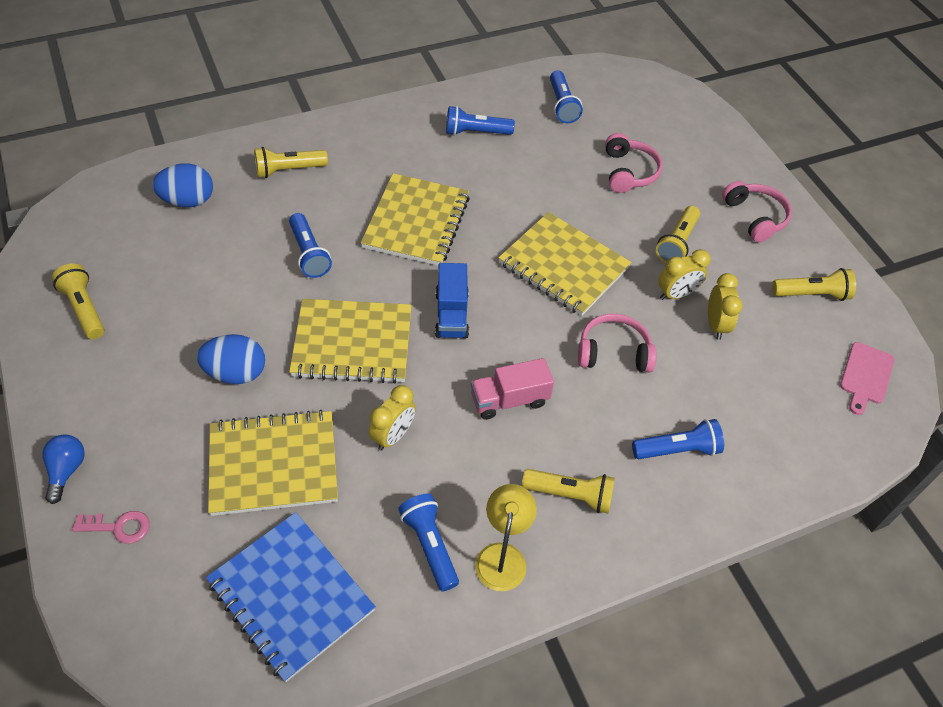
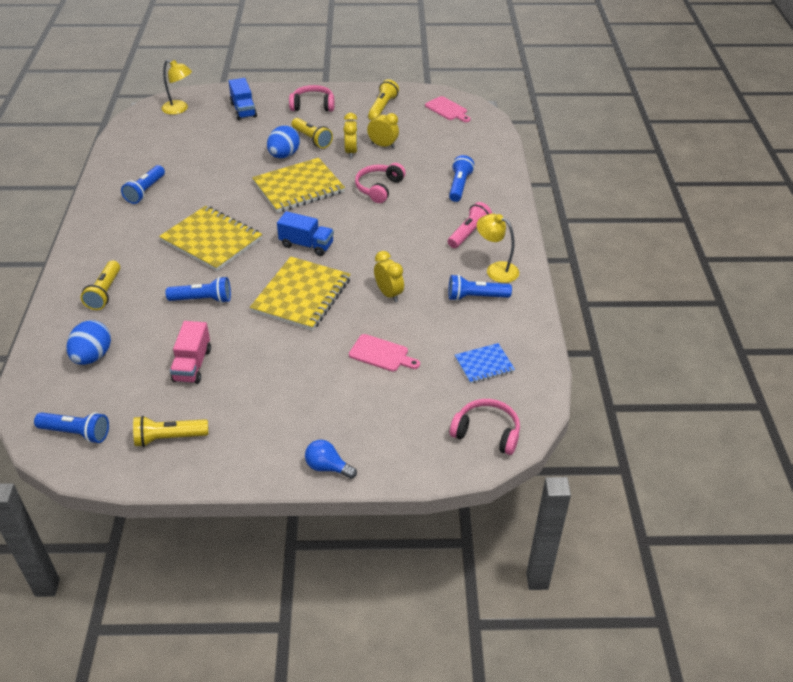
camera: 65 degrees left, 10 degrees down
(119, 527) = (392, 443): pink key -> none
(236, 373) = (291, 359): blue egg -> blue egg (284, 155)
(273, 464) = (381, 354): yellow notebook -> pink cutting board
(291, 596) = (484, 365): blue notebook -> blue notebook, size x0.53
(509, 400) = (389, 238): pink truck -> pink truck (192, 365)
(562, 105) = (152, 147): blue flashlight -> blue flashlight (76, 433)
(570, 495) = (469, 233): yellow flashlight -> pink flashlight
(628, 172) = (238, 139): pink headphones -> pink headphones (487, 433)
(652, 98) = (179, 109): none -> yellow lamp
(693, 154) = (243, 110): none -> blue truck

